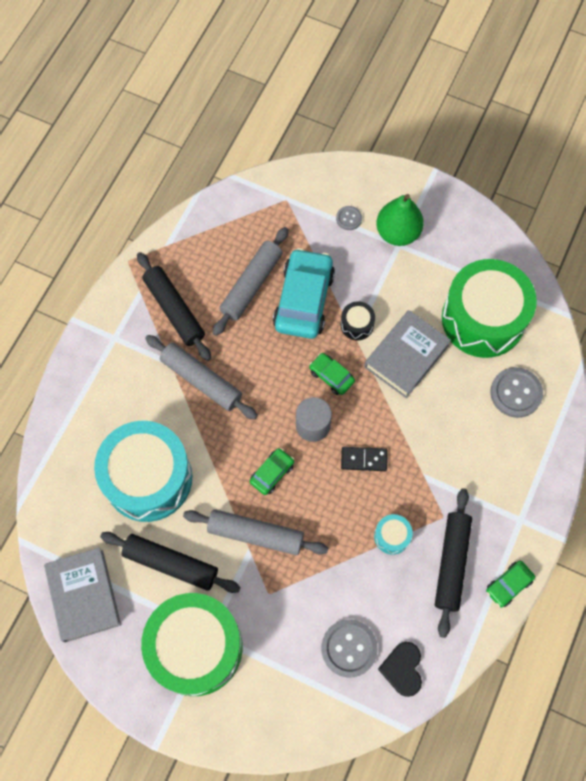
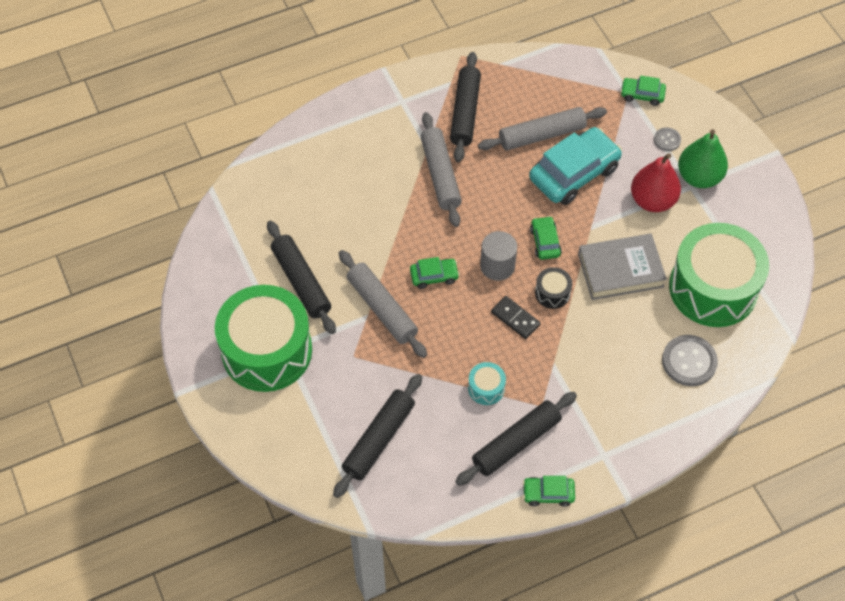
camera: 40 degrees right, 10 degrees down
(84, 595) = (221, 256): grey book -> none
(148, 478) = (338, 213): turquoise drum -> none
(298, 193) = (642, 95): none -> green car
(349, 648) = (378, 439): grey button -> black rolling pin
(357, 325) = (601, 220): black drum -> black drum (552, 293)
(380, 279) = (652, 200): none -> red pear
(402, 669) = (406, 486): black heart -> none

